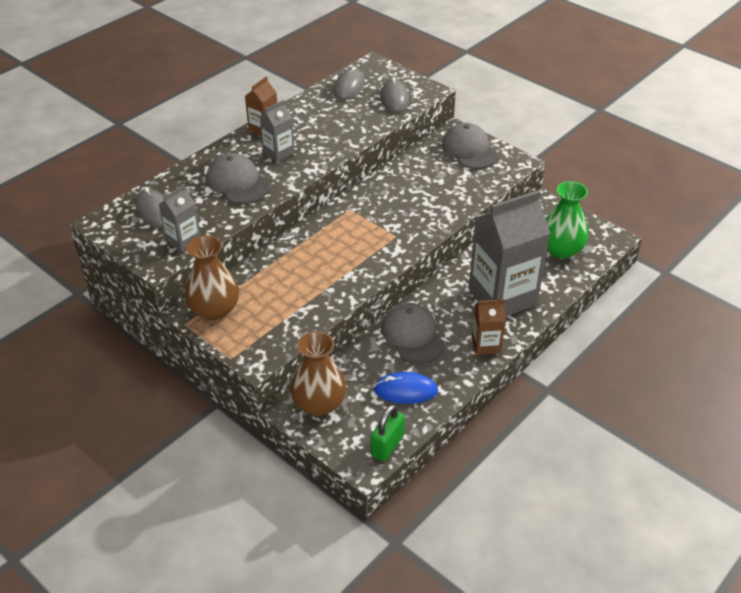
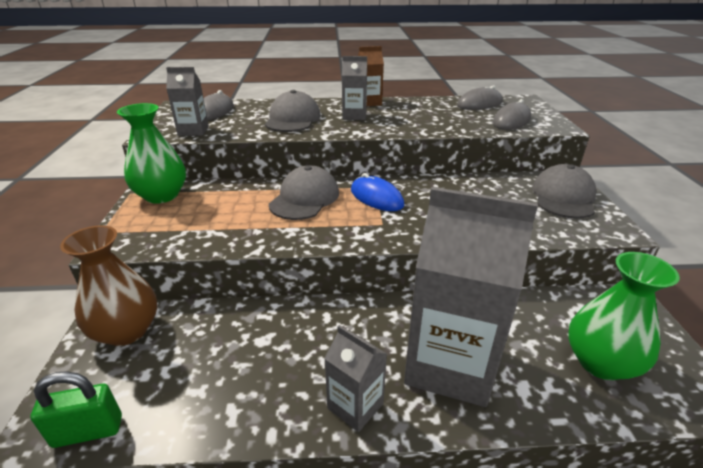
camera: 45 degrees right, 10 degrees down
(214, 310) = (162, 195): brown vase -> green vase
(405, 390) = (203, 384): blue mouse -> blue mouse (376, 197)
(412, 335) = (297, 333): grey cap -> grey cap (304, 198)
(486, 345) = (355, 406): brown carton -> grey carton

